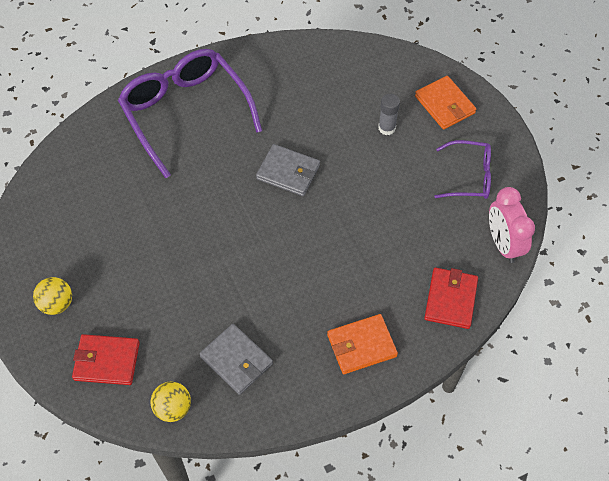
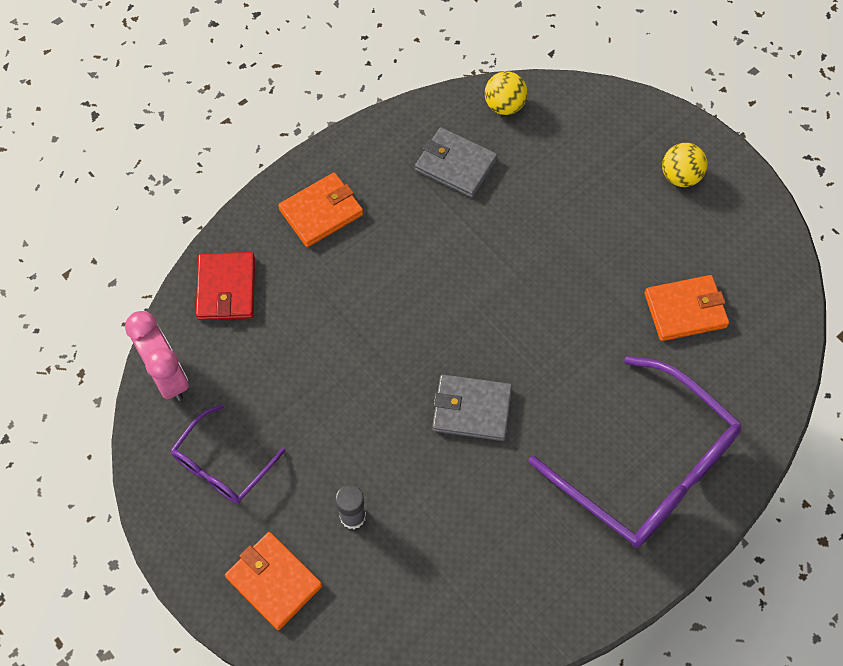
camera: 165 degrees right, 5 degrees up
(107, 361) = (594, 132): red wallet -> none
(109, 201) = (685, 310): none -> orange wallet
(469, 176) = (222, 465): purple glasses -> purple glasses turned 45 degrees counterclockwise

